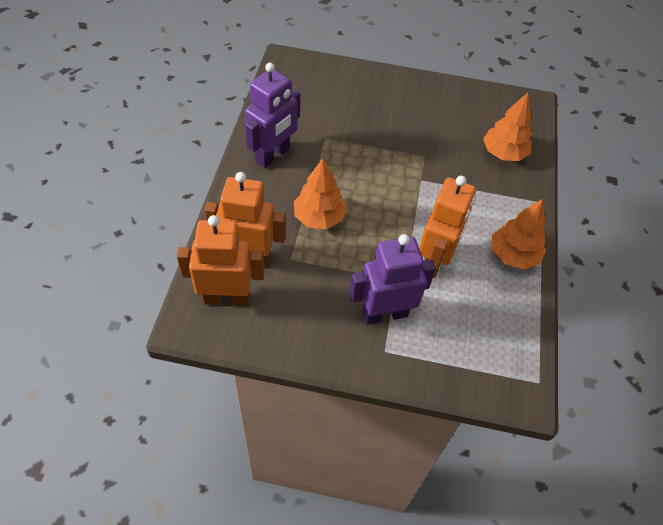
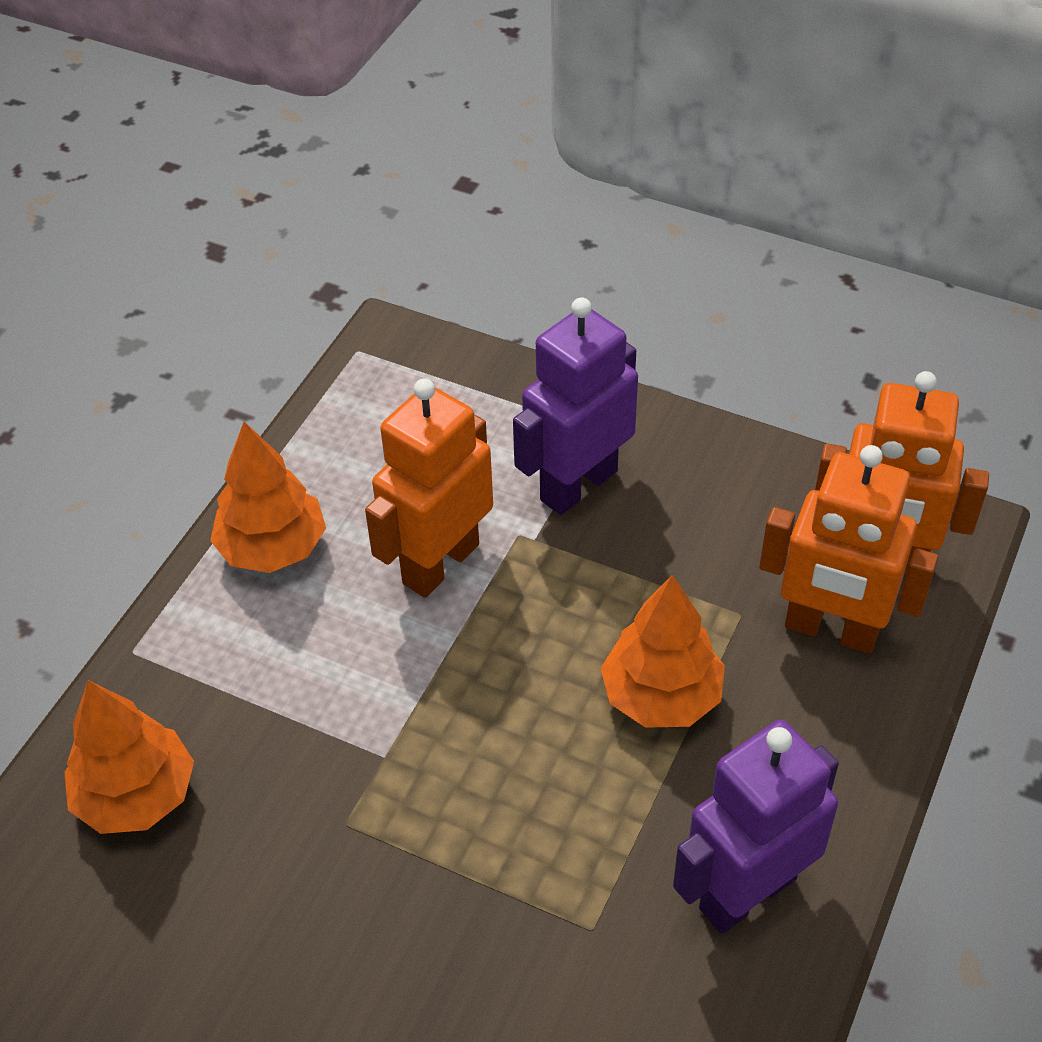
camera: 160 degrees left, 5 degrees down
(385, 314) = (578, 485): purple robot -> purple robot turned 135 degrees clockwise

